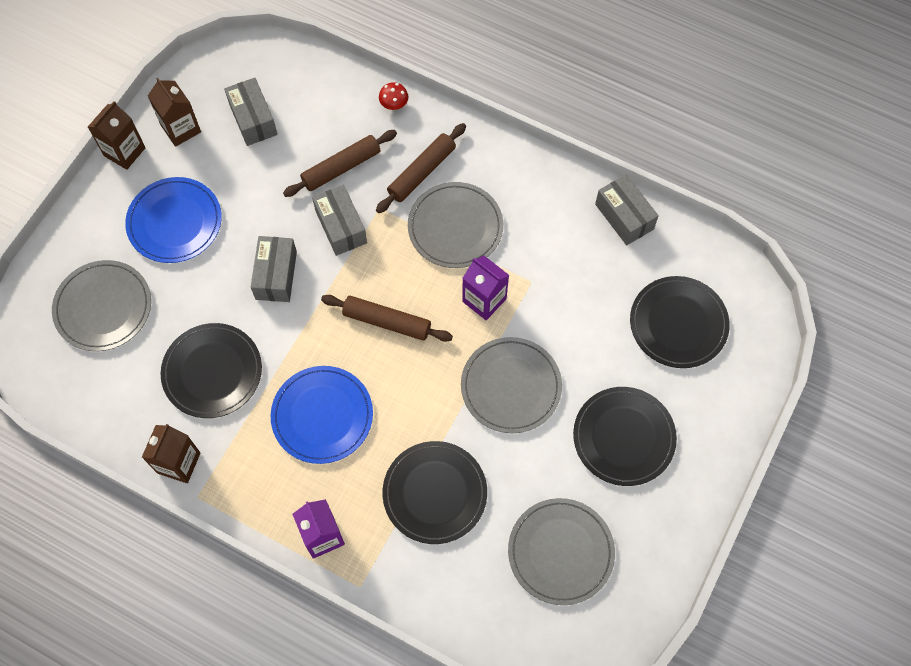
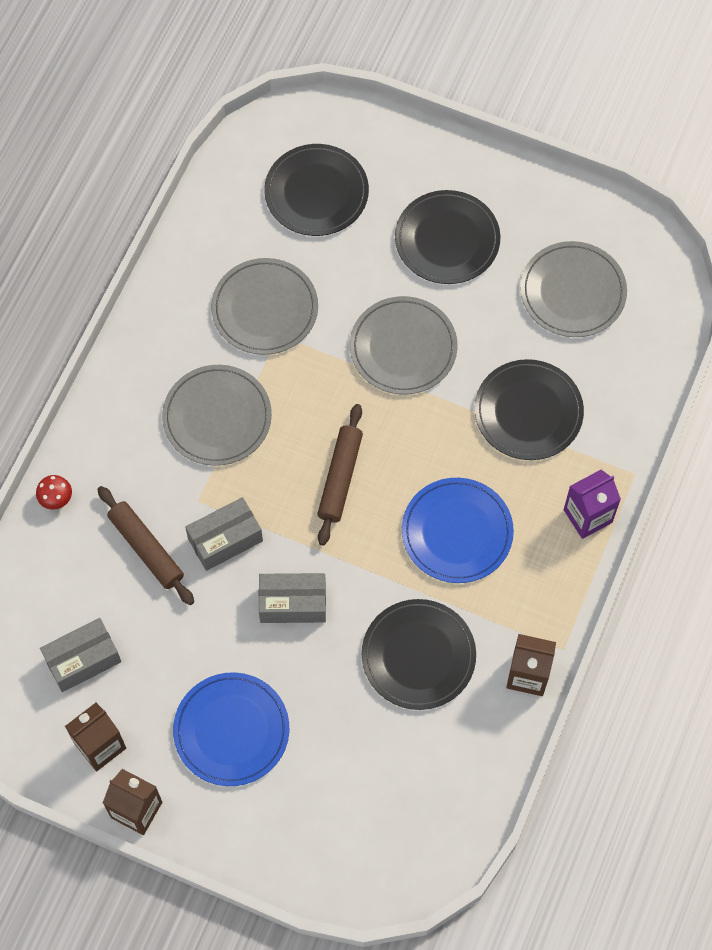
camera: 95 degrees left, 0 degrees up
(103, 307) = (350, 794): grey plate -> grey plate (265, 309)
(422, 172) = (148, 459): brown rolling pin -> none
(484, 300) = (305, 381): purple carton -> none
(624, 216) = (193, 247): grey box -> none

